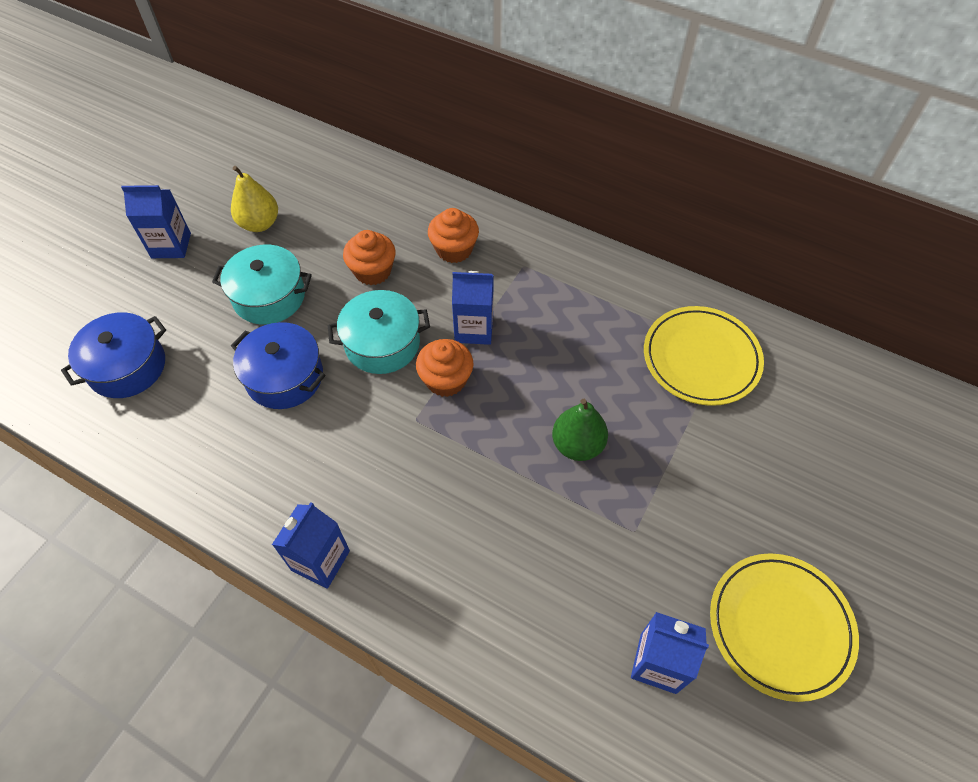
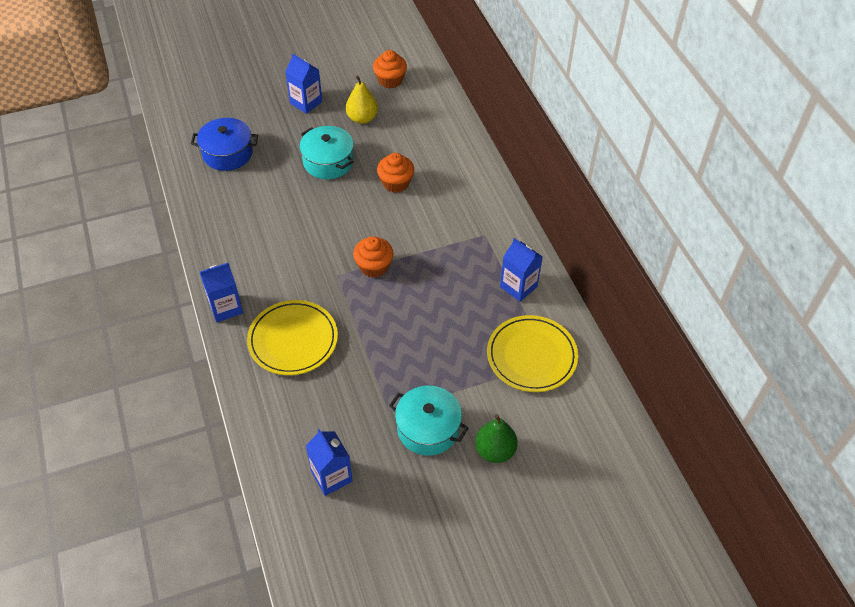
camera: 40 degrees right, 5 degrees down
(284, 377) = (295, 209): blue pot -> none
(382, 343) = (360, 225): turquoise pot -> turquoise pot (428, 428)
(454, 249) = (454, 200): orange cupcake -> orange cupcake (390, 80)
(474, 329) = (417, 250): blue carton -> blue carton (518, 286)
(577, 445) = (407, 348): green pear -> green pear (495, 450)
(780, 626) = (413, 512): yellow plate -> yellow plate (293, 340)

